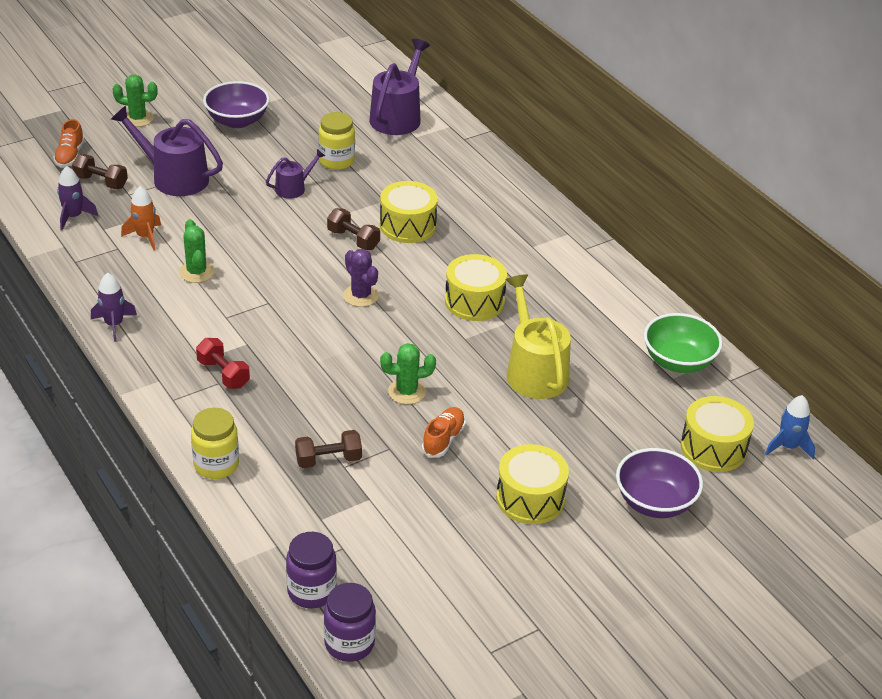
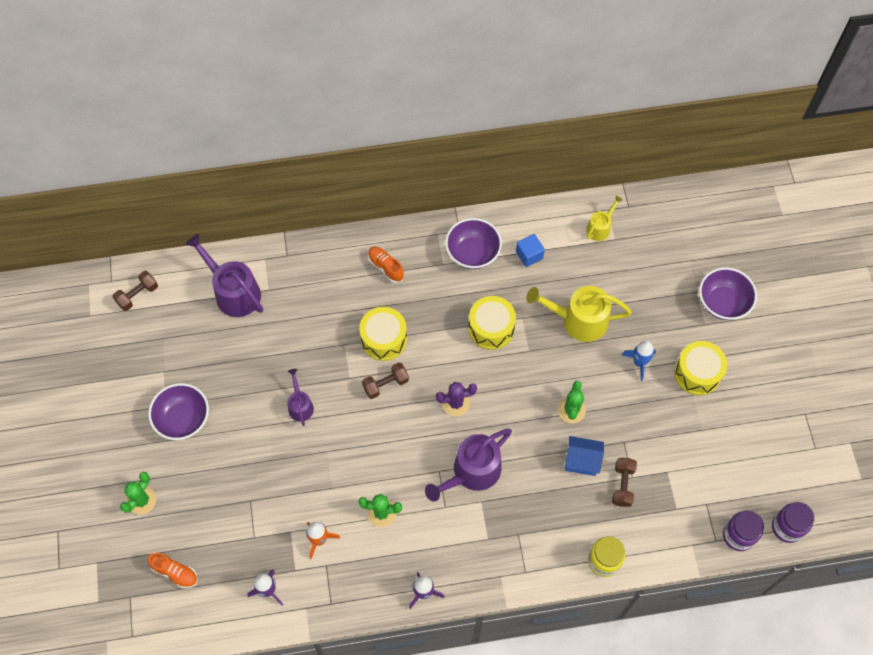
camera: 65 degrees left, 25 degrees up
(101, 182) = (226, 556): brown dumbbell -> brown dumbbell (137, 295)
(174, 178) = (245, 494): purple watering can -> purple watering can (472, 472)
(223, 374) = (509, 528): red dumbbell -> none
(336, 161) = (276, 360): yellow jar -> none
(342, 416) = (581, 461): none -> blue house
(443, 439) = (626, 404): orange shoe -> orange shoe (386, 267)
(563, 265) = (472, 253): none -> purple bowl
(594, 310) = (529, 255): none -> blue cube
(678, 361) = (600, 228): green bowl -> yellow watering can
(713, 448) = (687, 247): yellow drum -> none
(788, 447) = (699, 204): blue rocket -> blue rocket (639, 362)

